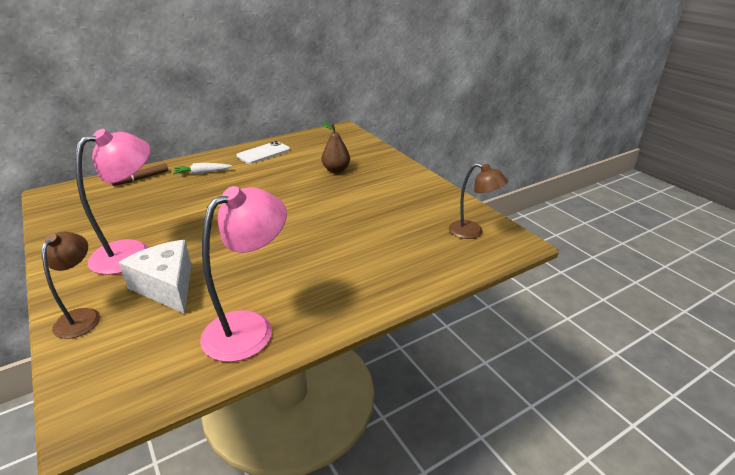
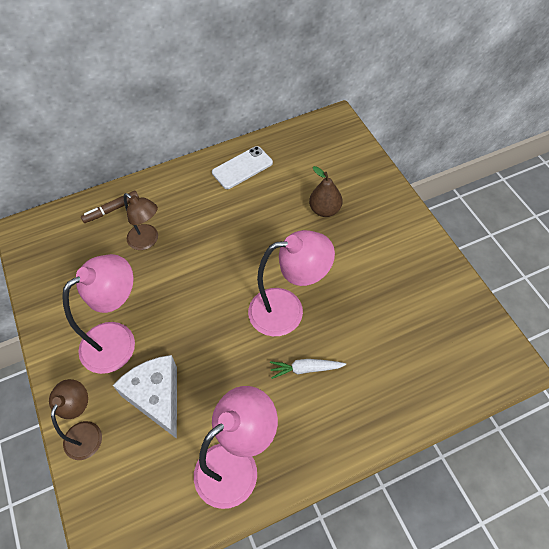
camera: 10 degrees right, 25 degrees up
(202, 173) = (175, 203): white carrot -> white carrot (305, 369)
(304, 224) = (288, 310): none -> pink lamp
(472, 232) = (467, 342): brown lamp -> brown lamp (147, 241)

